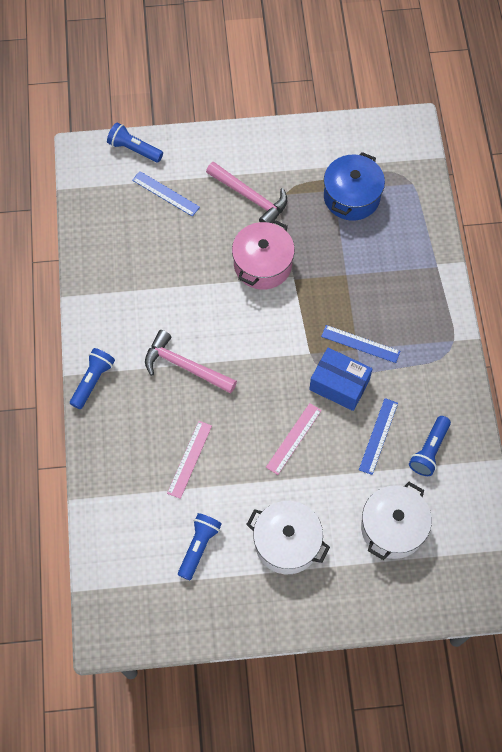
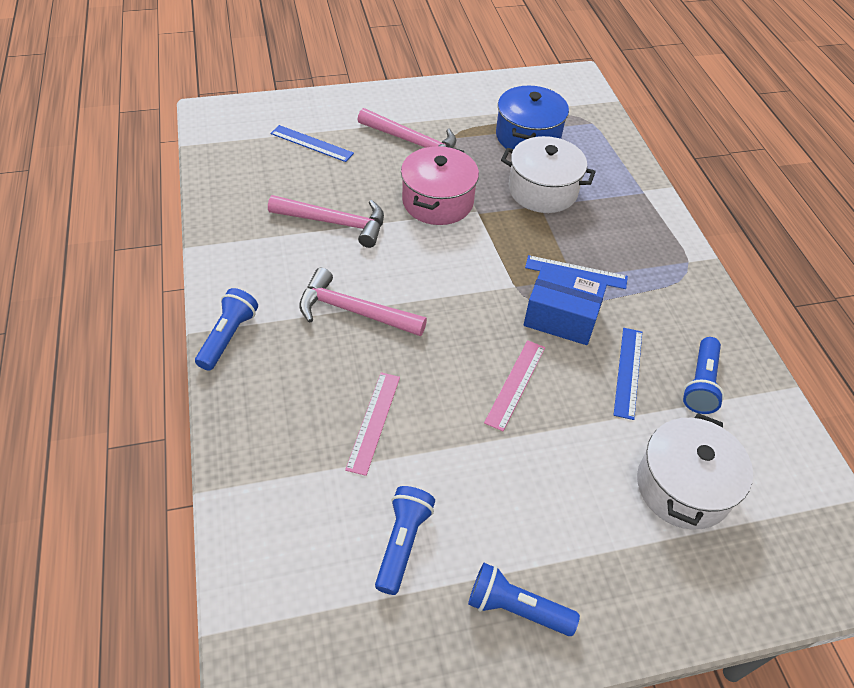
camera: 10 degrees left, 15 degrees down
(134, 149) = (271, 108): blue flashlight -> blue flashlight (516, 608)
(178, 281) = (334, 223): none -> pink hammer
(287, 543) = (535, 523): white pot -> white pot (542, 190)

